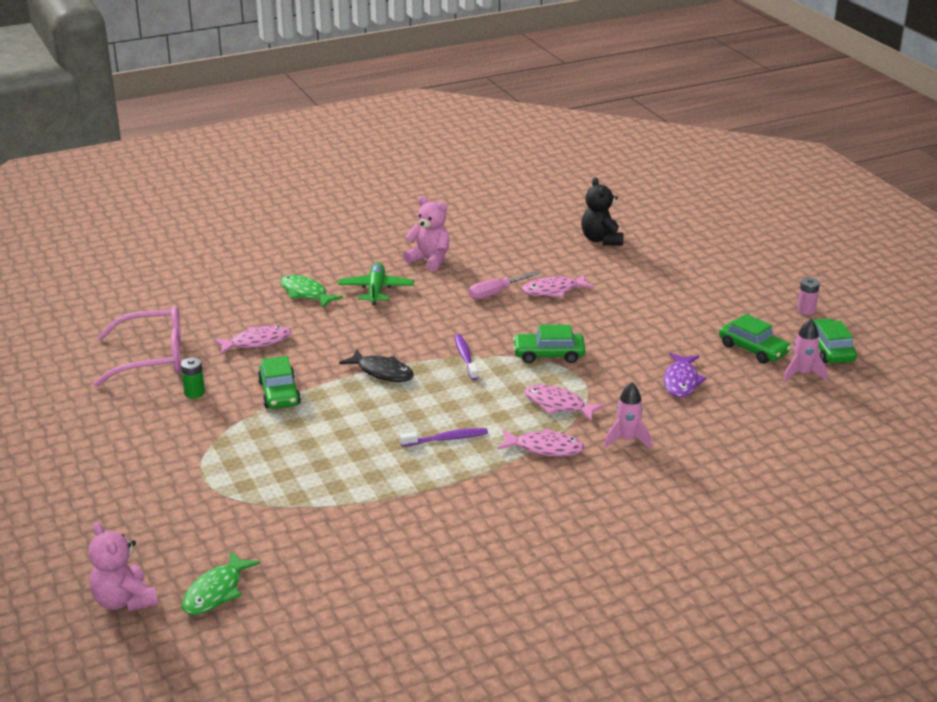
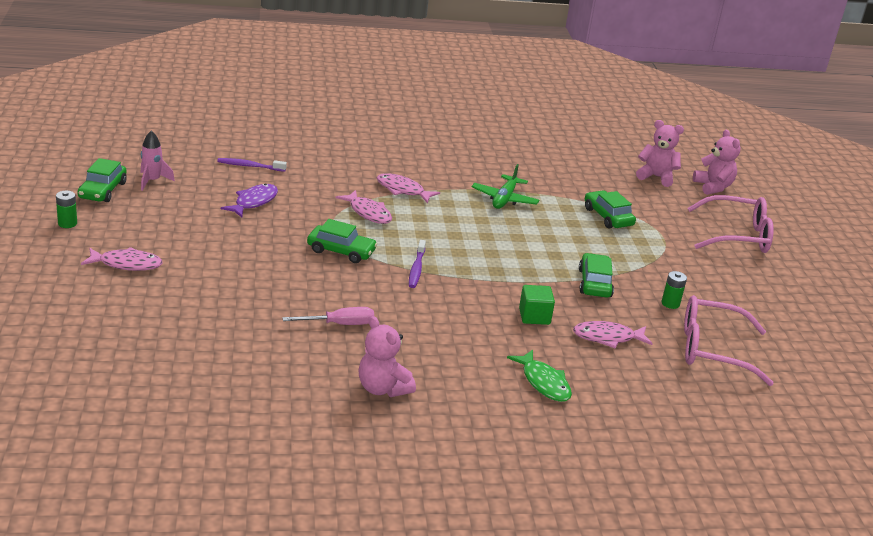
camera: 165 degrees left, 0 degrees up
(101, 512) = (737, 236): none -> pink glasses
(216, 592) = (656, 177): green fish -> pink teddy bear
(331, 343) = (534, 316): none -> green cube
(376, 290) = (464, 365): green plane -> green plane (504, 199)
(382, 372) = (497, 276): black fish -> none
(446, 439) = (471, 214): purple toothbrush -> purple toothbrush (249, 166)
(553, 291) = (279, 310): pink fish -> pink fish (127, 264)
(601, 240) = (161, 358): black teddy bear -> none
(627, 440) = (338, 179): pink rocket -> none
(753, 349) = (163, 207): green car -> green car (608, 217)
(806, 310) = (67, 223): pink battery -> green battery

